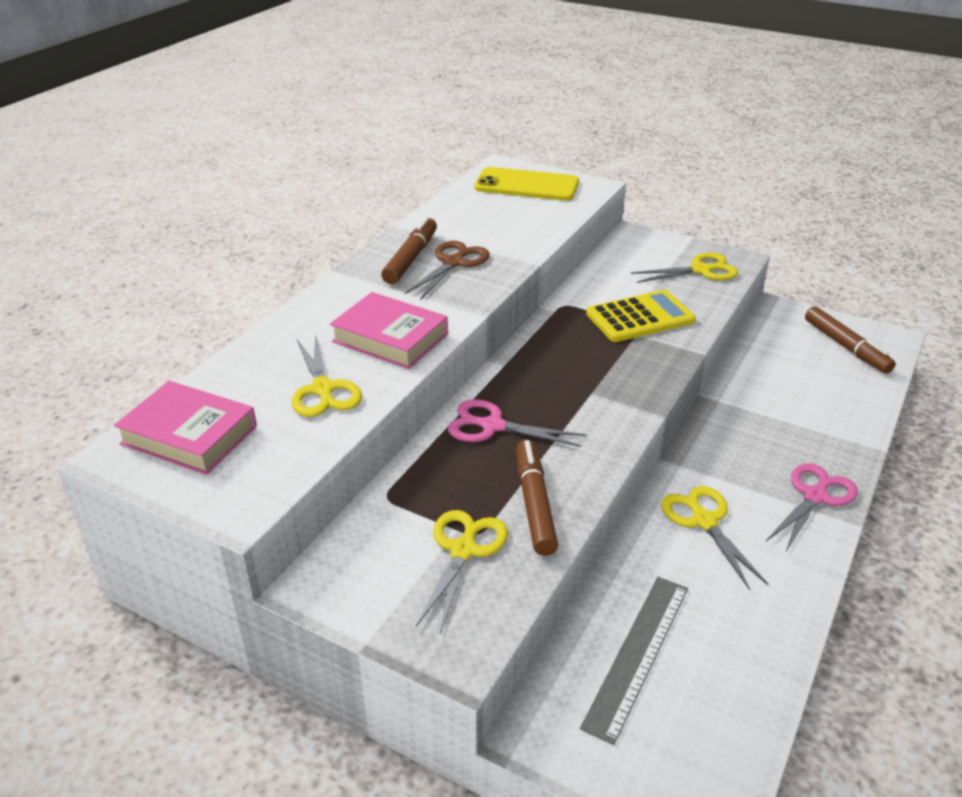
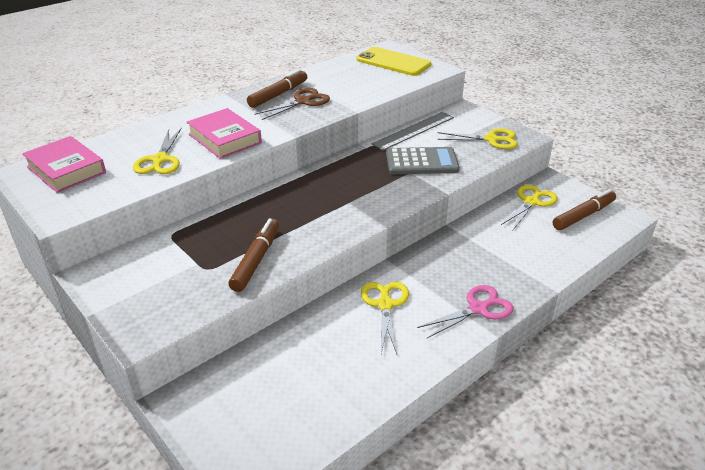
camera: 20 degrees right, 0 degrees up
(463, 550) = (191, 276): yellow scissors -> yellow scissors (531, 202)
(493, 426) = (268, 208): pink scissors -> none
(638, 654) = (276, 373): grey ruler -> grey ruler (414, 130)
(640, 317) = (421, 162): yellow calculator -> grey calculator
(846, 347) = (583, 215): brown marker -> brown marker turned 120 degrees counterclockwise

